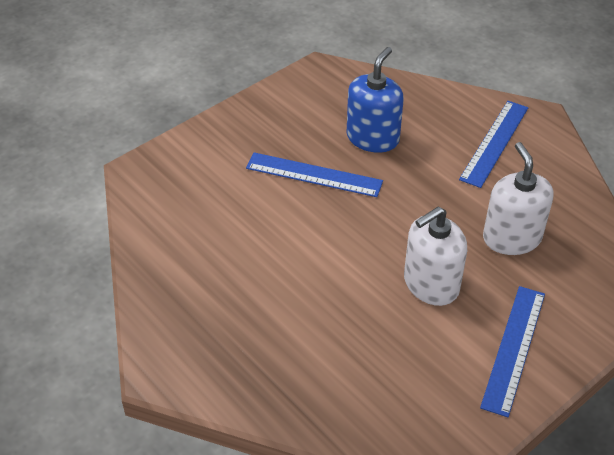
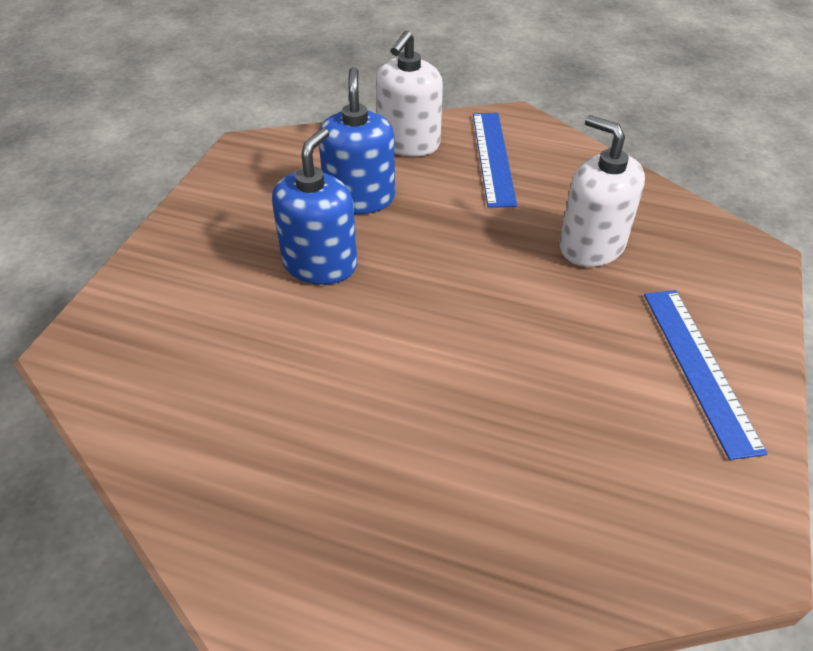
camera: 30 degrees left, 0 degrees up
(314, 175) = (320, 264): blue ruler -> blue soap dispenser
(431, 284) = (551, 334): white soap dispenser -> white soap dispenser (408, 143)

